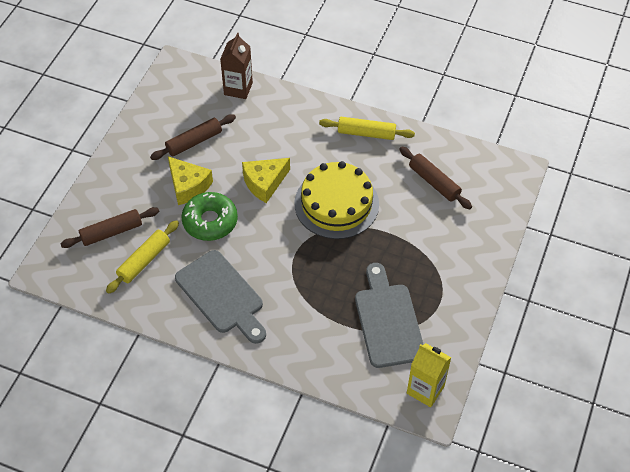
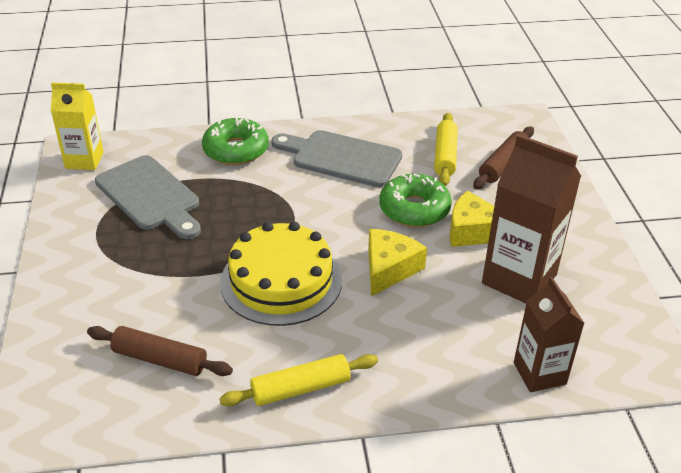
camera: 150 degrees right, 15 degrees down
(194, 142) = (519, 279): brown rolling pin -> brown carton
(297, 344) = (236, 150): none -> green donut

